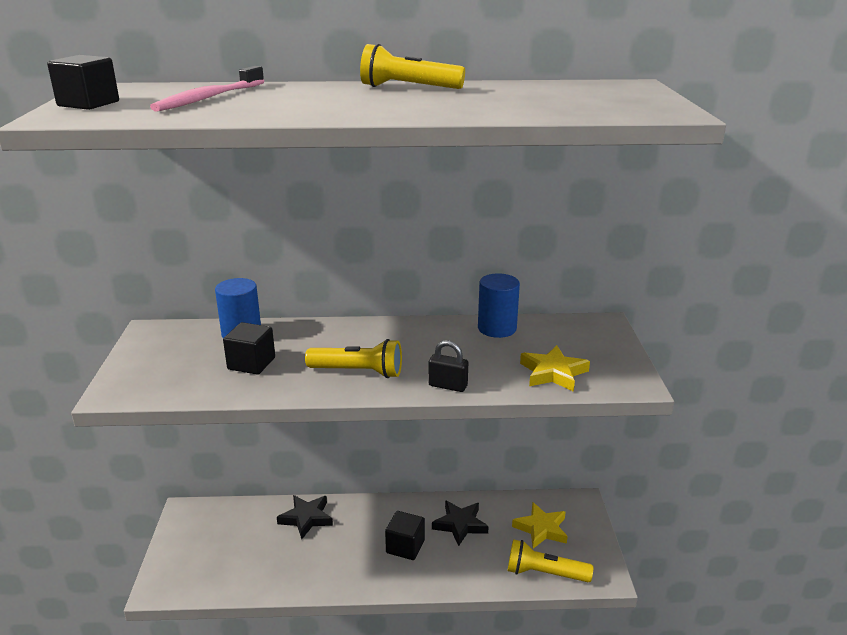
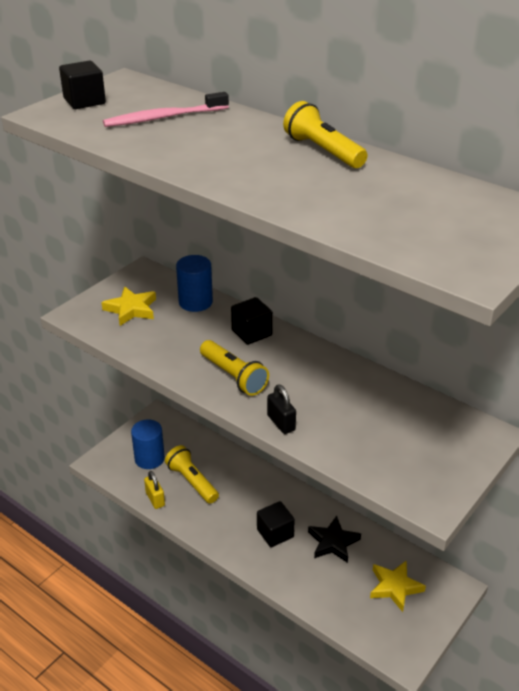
camera: 40 degrees right, 10 degrees up
(251, 363) = (174, 332): black cube -> black cube (251, 333)
(259, 585) = (155, 499): none -> yellow padlock
(306, 518) = (228, 468): black star -> none
(497, 328) = (387, 391): blue cylinder -> blue cylinder (149, 458)
(545, 573) = (358, 623): yellow flashlight -> yellow flashlight (192, 482)
(553, 373) = (377, 457): yellow star -> yellow star (131, 309)

